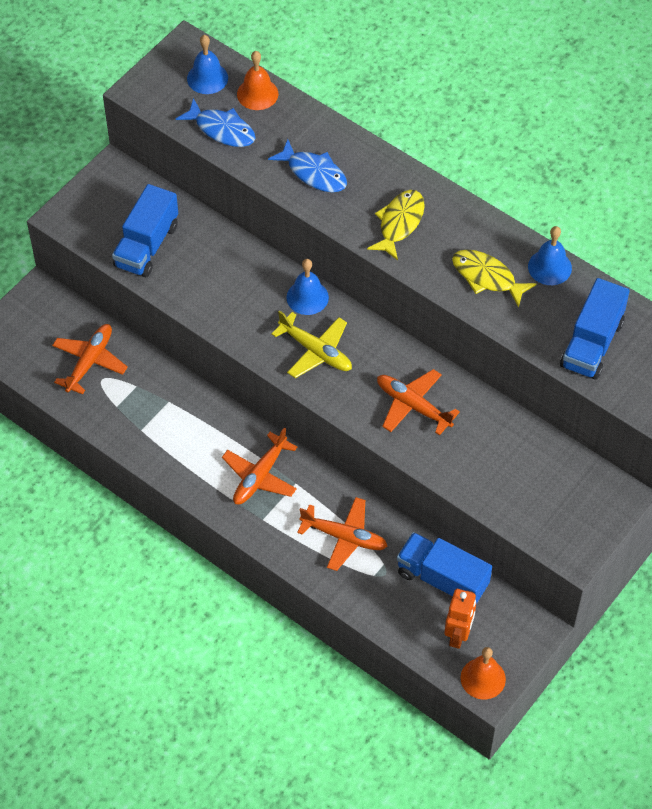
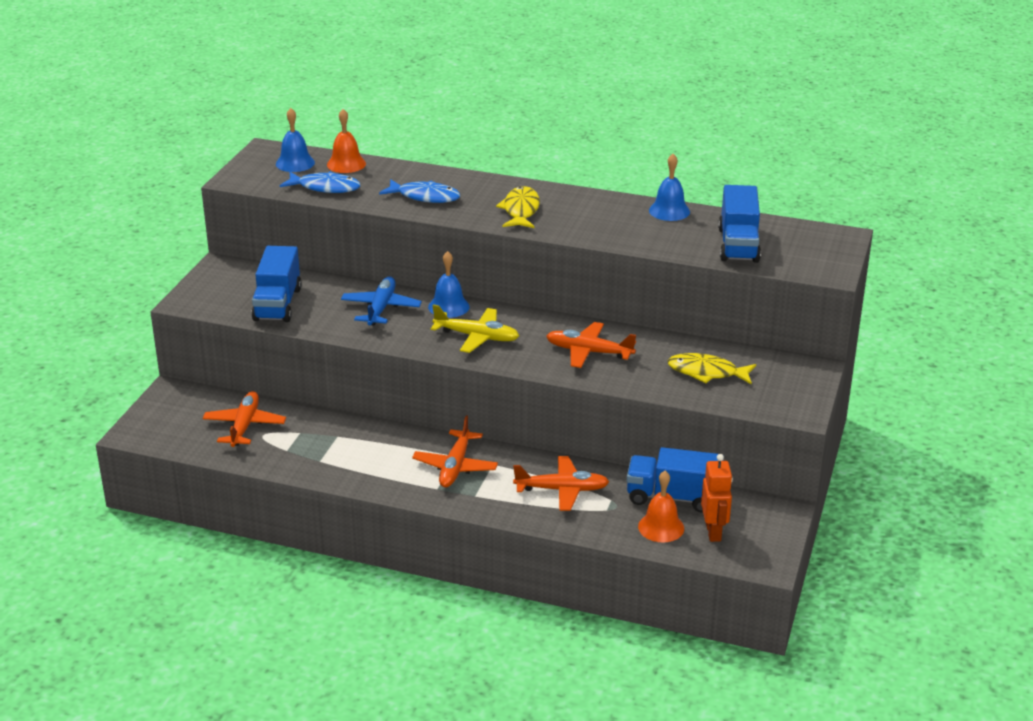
camera: 20 degrees left, 25 degrees down
(242, 281) = (381, 308): none -> blue plane
(483, 678) = (757, 557): orange bell -> orange bell (661, 527)
(487, 277) = (619, 225): yellow fish -> yellow fish (706, 372)

